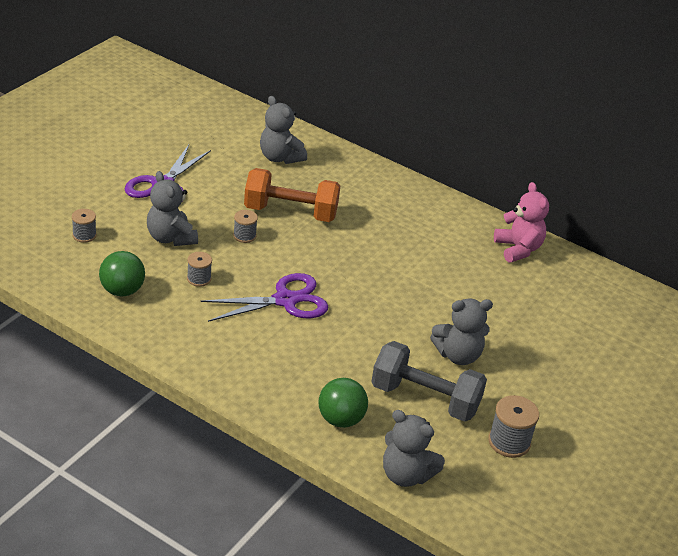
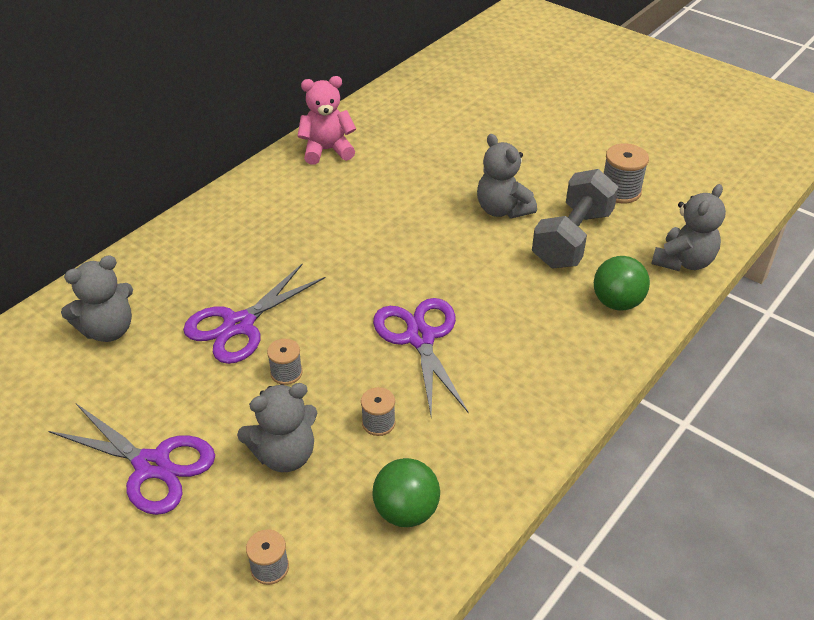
camera: 80 degrees left, 5 degrees up
(290, 212) = (239, 325): orange dumbbell -> purple scissors
(458, 355) = (502, 210): grey teddy bear -> grey teddy bear turned 150 degrees clockwise

